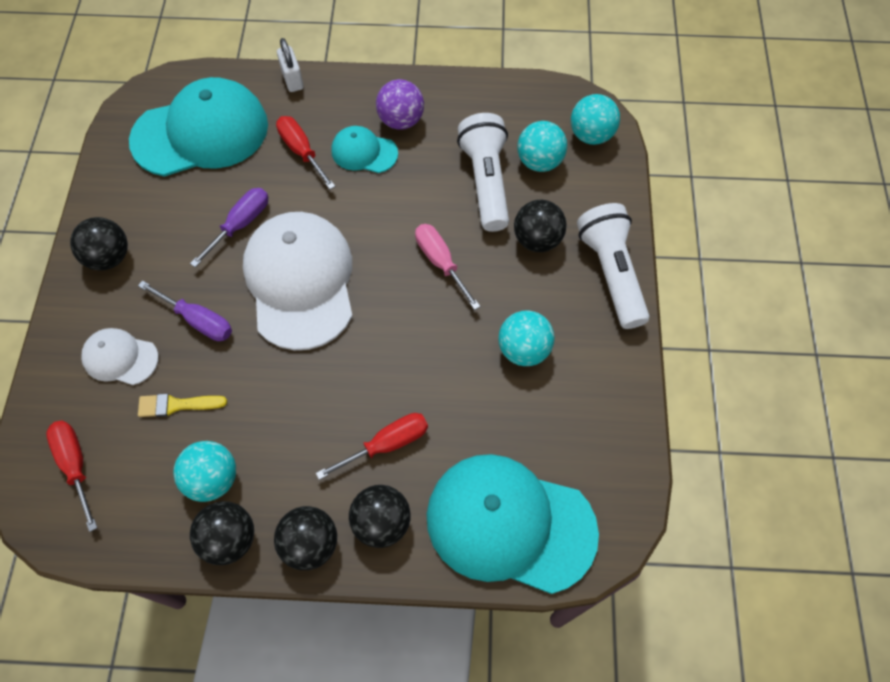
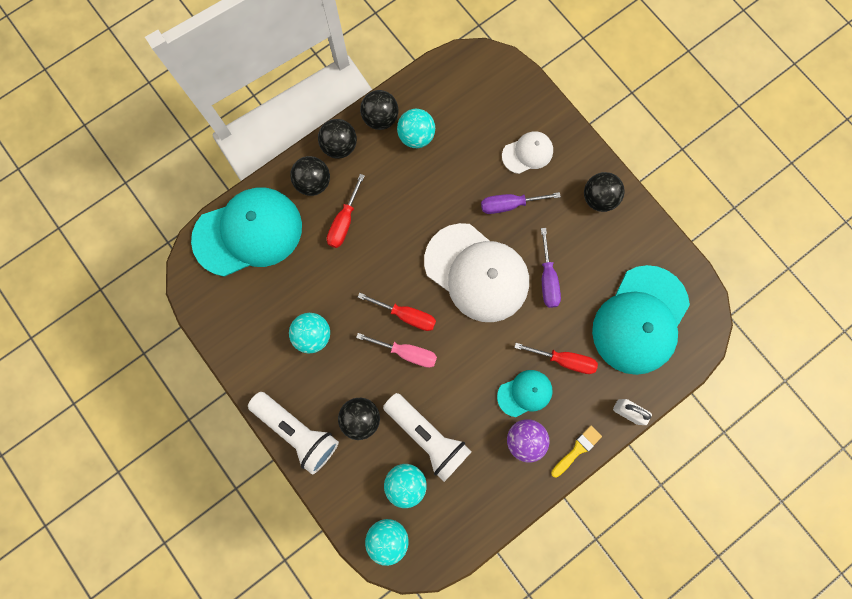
camera: 140 degrees right, 15 degrees up
(75, 465) = (489, 90): red screwdriver -> red screwdriver (406, 315)
(177, 405) = (472, 155): yellow brush -> yellow brush (577, 449)

